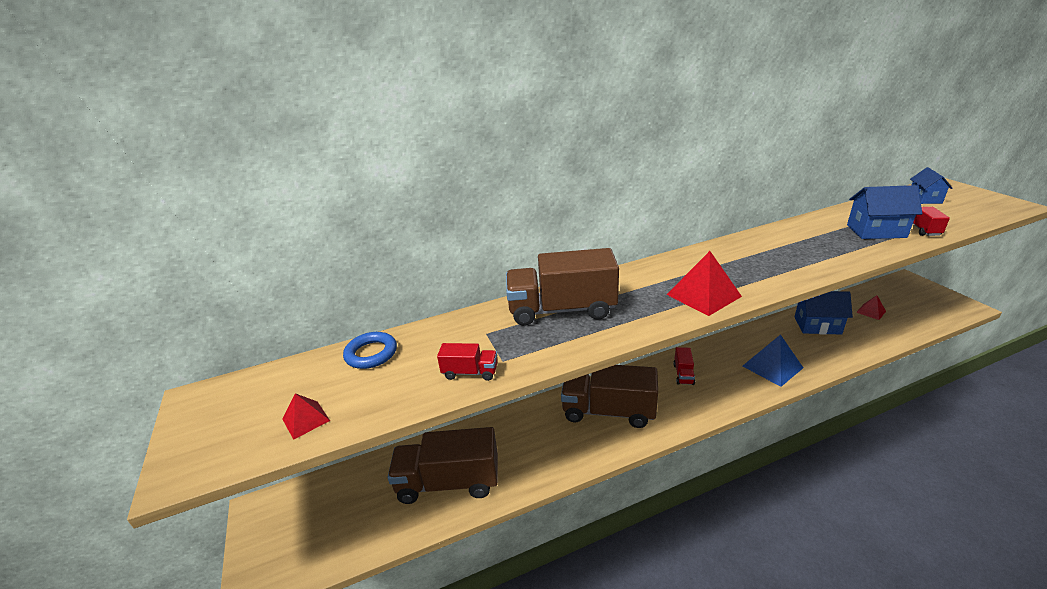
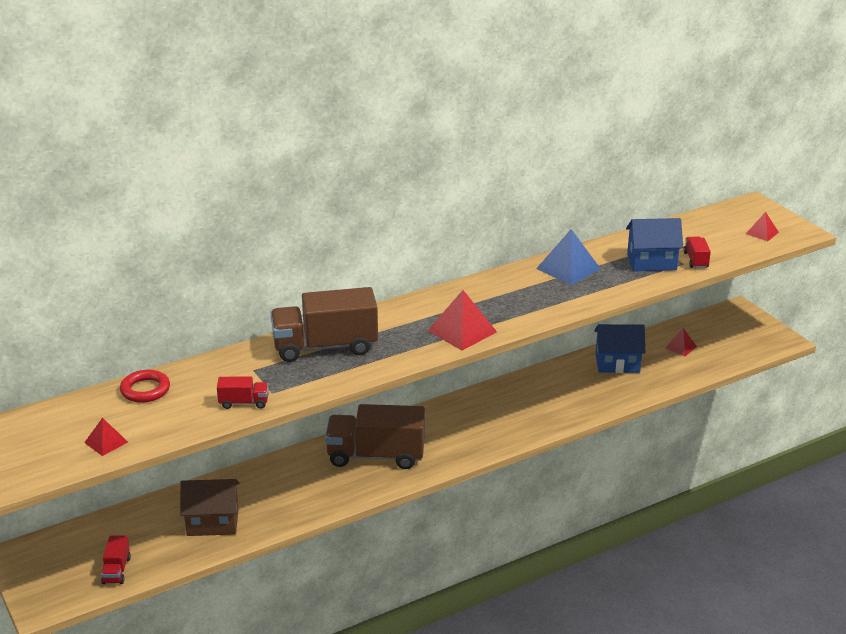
camera: 10 degrees left, 0 degrees up
(371, 354) = (145, 390): blue ring -> red ring
(448, 482) = (212, 522): brown truck -> brown house
(683, 374) = (460, 418): red truck -> red truck (116, 570)
(772, 367) = (555, 408): blue pyramid -> blue pyramid (568, 268)
(925, 199) = (722, 222): blue house -> none
(973, 206) = (762, 233): none -> red pyramid

